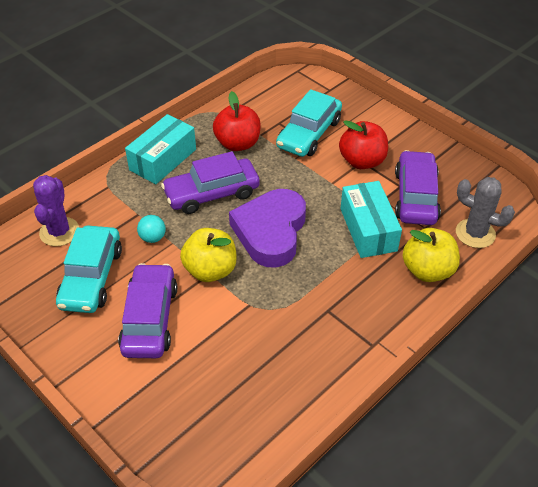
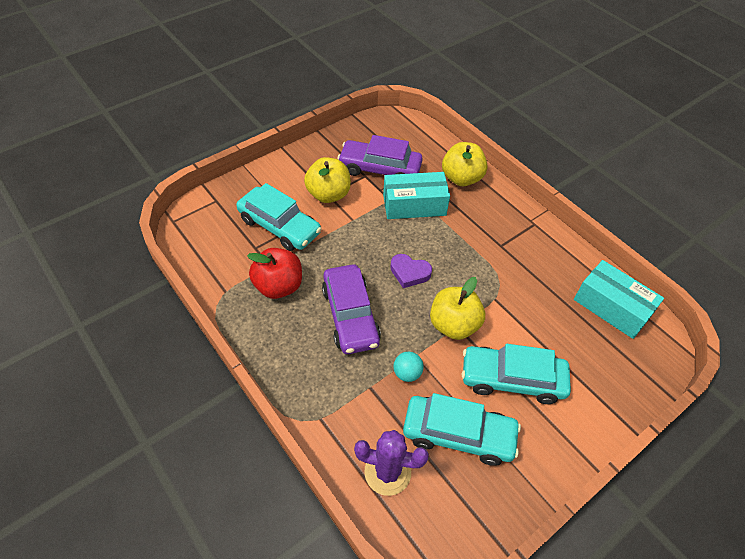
camera: 85 degrees left, 5 degrees up
(150, 319) = (512, 379): purple car -> turquoise car
(163, 159) = (287, 358): turquoise box -> turquoise box (611, 307)
(270, 232) = (409, 273): purple heart -> purple heart, size x0.50
(362, 161) = (328, 194): red apple -> yellow apple
(475, 233) = (425, 144): grey cactus -> none

